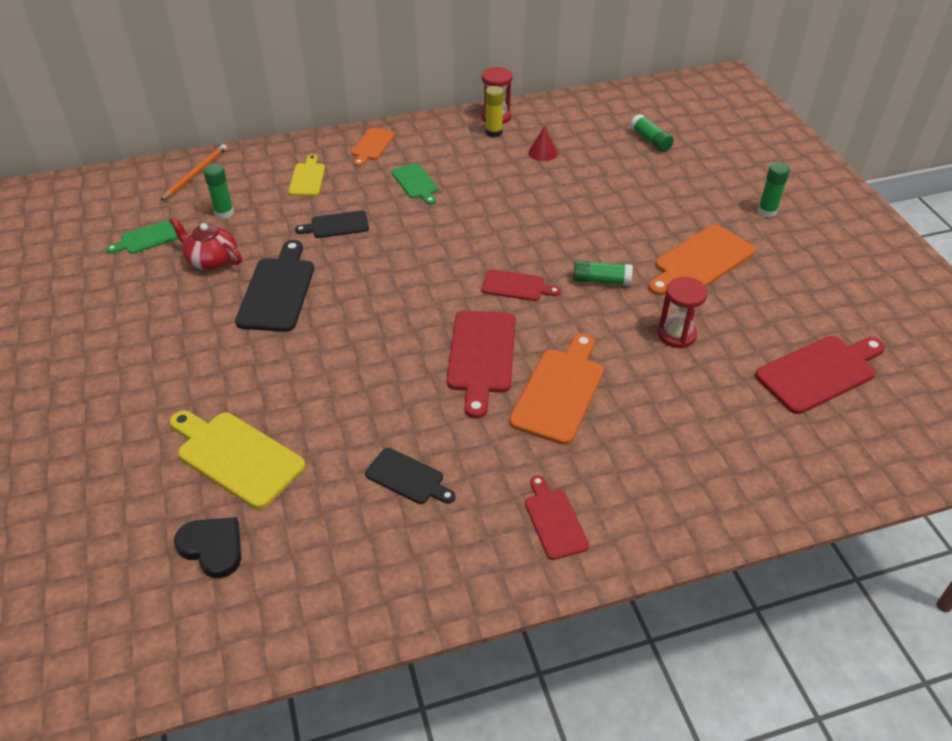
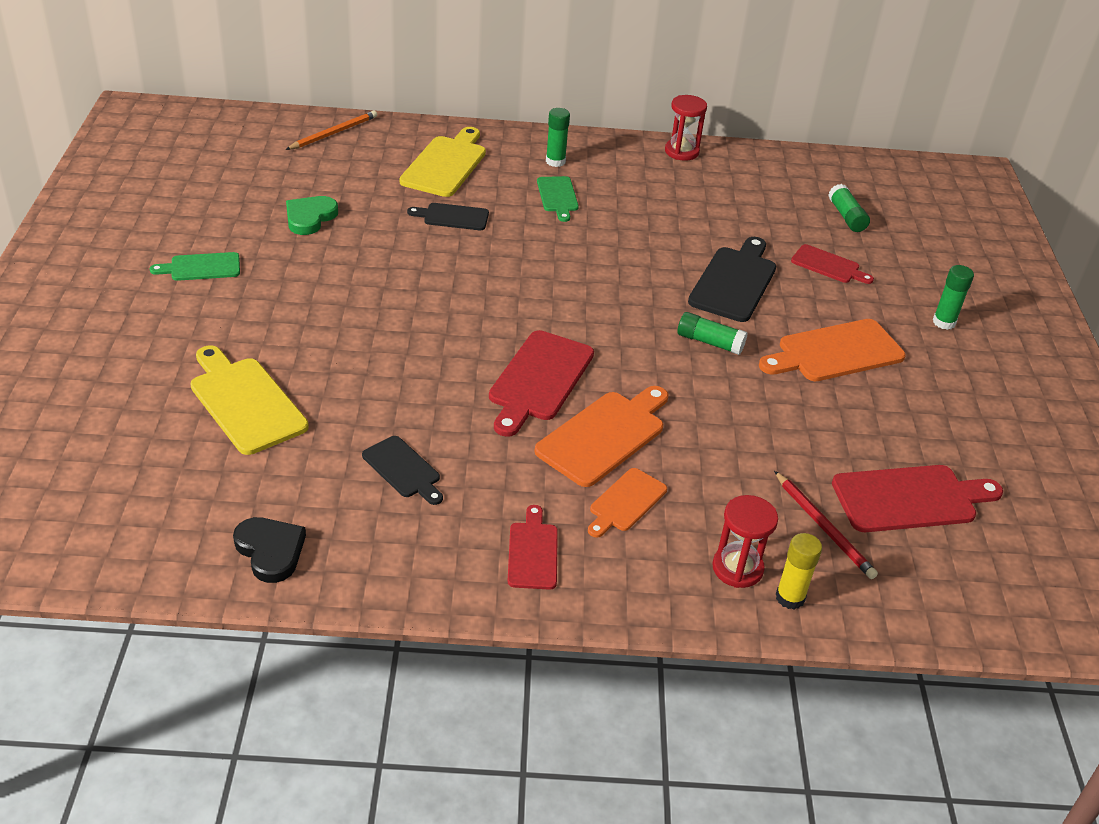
camera: 15 degrees right, 5 degrees down
(149, 238) = (258, 182): green cutting board -> green cutting board (201, 267)
(211, 260) = (310, 217): red teapot -> green heart
(213, 548) = (183, 474): black heart -> black heart (270, 551)
(224, 213) = (344, 177): green glue stick -> green glue stick (555, 161)
(277, 291) = (361, 263): black cutting board -> black cutting board (734, 282)
(307, 178) = (445, 164): yellow cutting board -> yellow cutting board, size x1.69
(372, 146) = (530, 149): orange cutting board -> orange cutting board (626, 502)
(493, 132) = (670, 167): yellow glue stick -> yellow glue stick (790, 598)
(516, 286) = (612, 323): red cutting board -> red cutting board (828, 265)
(542, 153) = (714, 200): red cone -> none
(676, 334) = (765, 417): red hourglass -> red hourglass (737, 568)
(769, 419) = (824, 527): none -> red pencil

